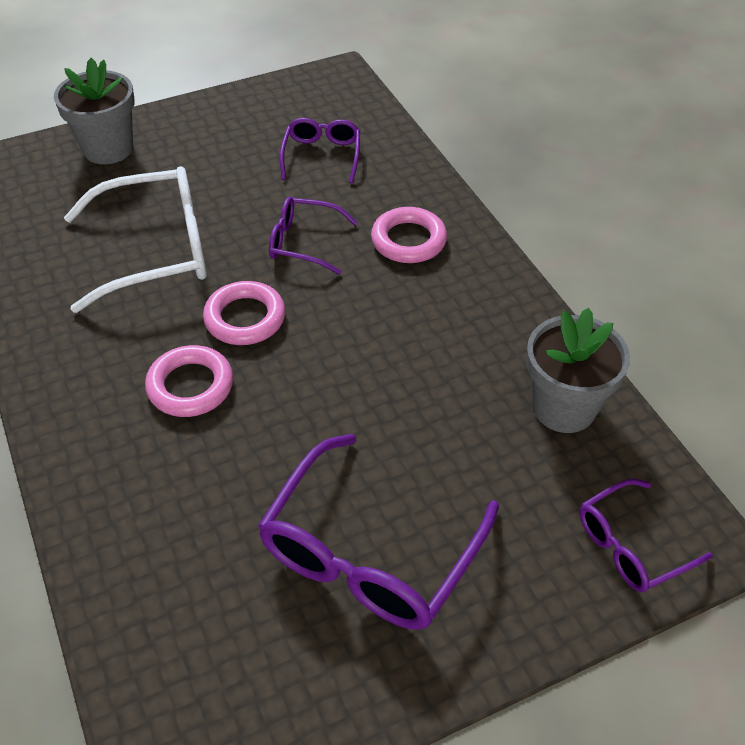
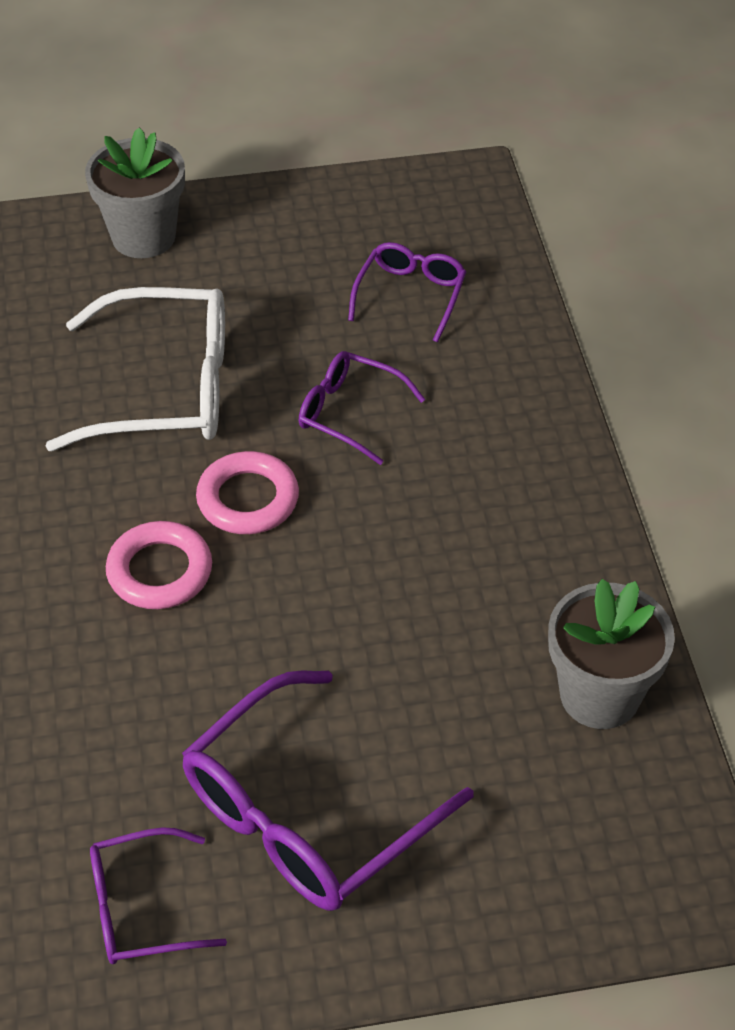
camera: 15 degrees right, 0 degrees up
(408, 240) = (483, 436): pink ring -> none
(631, 545) = (615, 878): purple glasses -> purple glasses (141, 908)

